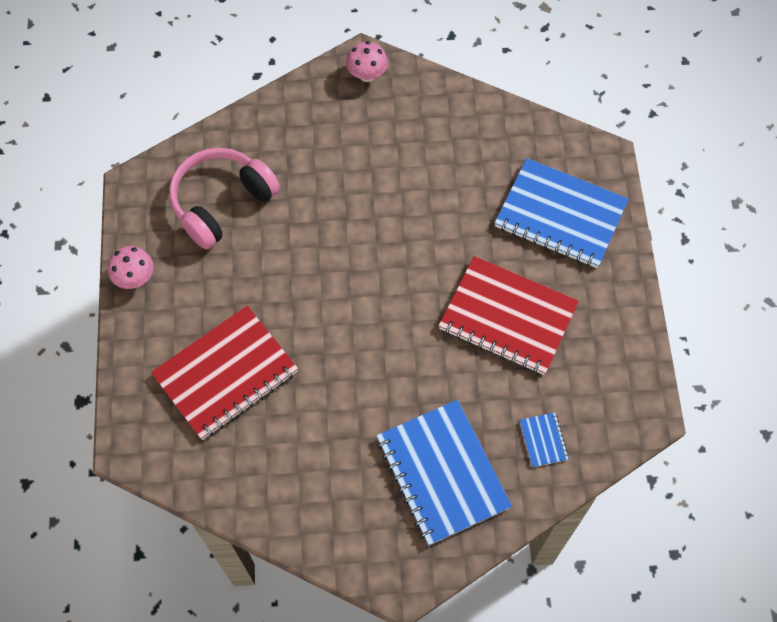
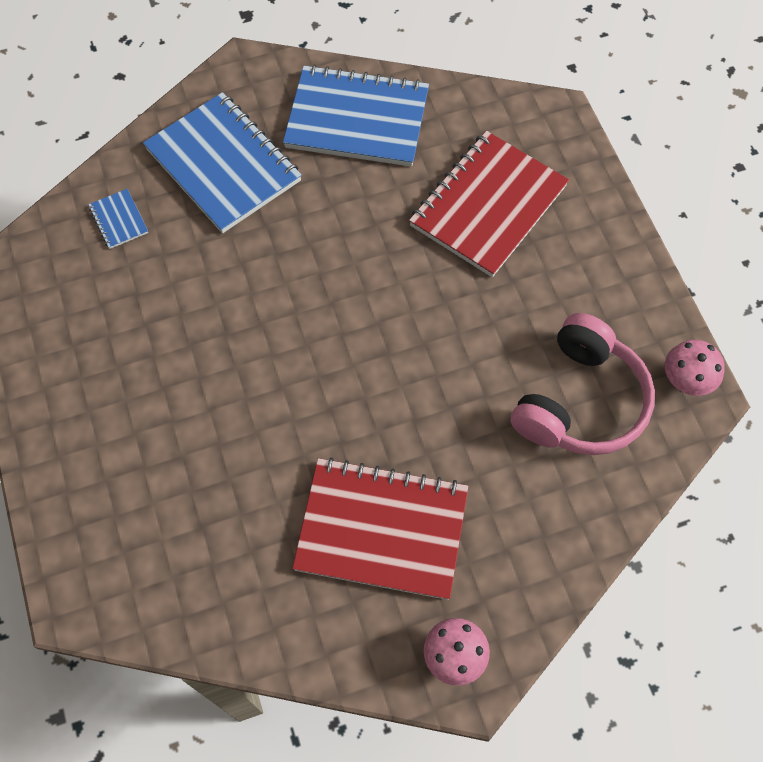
camera: 165 degrees right, 0 degrees up
(135, 278) = (639, 283): pink mushroom -> pink mushroom (685, 380)
(507, 317) = (179, 343): red notebook -> red notebook (382, 529)
(560, 215) = (129, 496): blue notebook -> blue notebook (357, 119)

